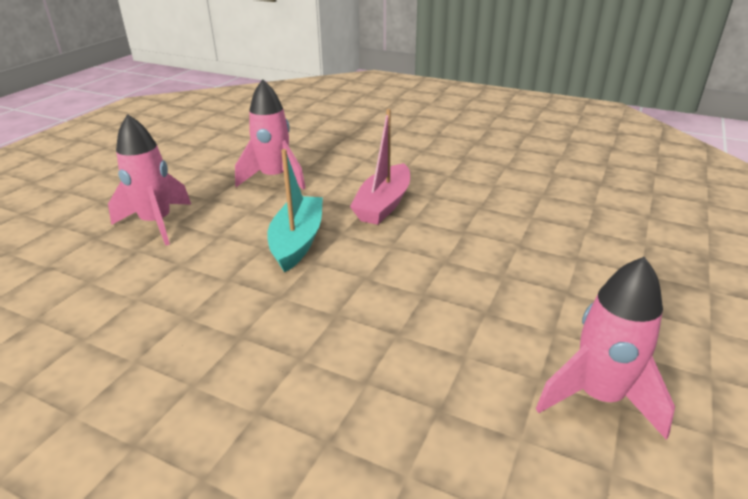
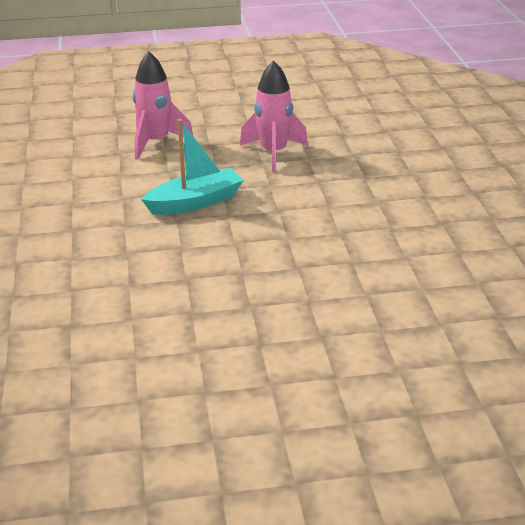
camera: 55 degrees right, 0 degrees up
(383, 204) = (294, 215): pink boat -> none
(598, 397) = (138, 387): pink rocket -> none

